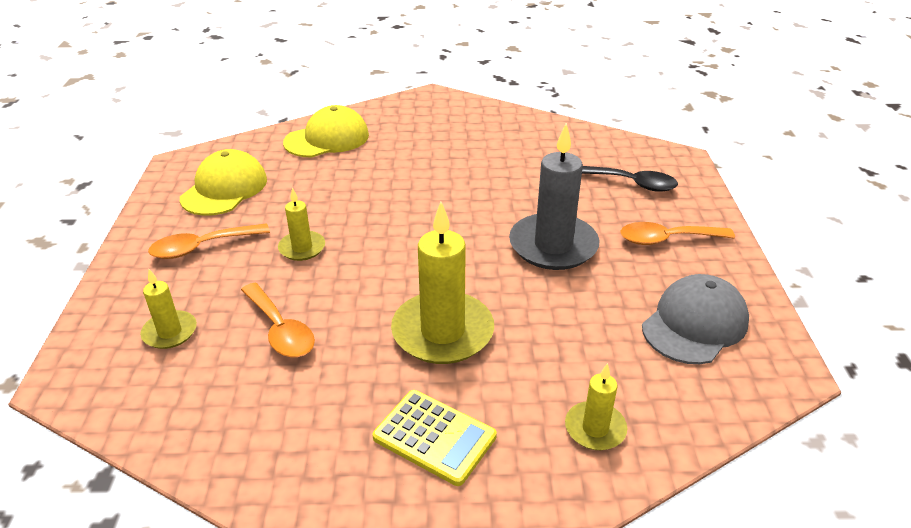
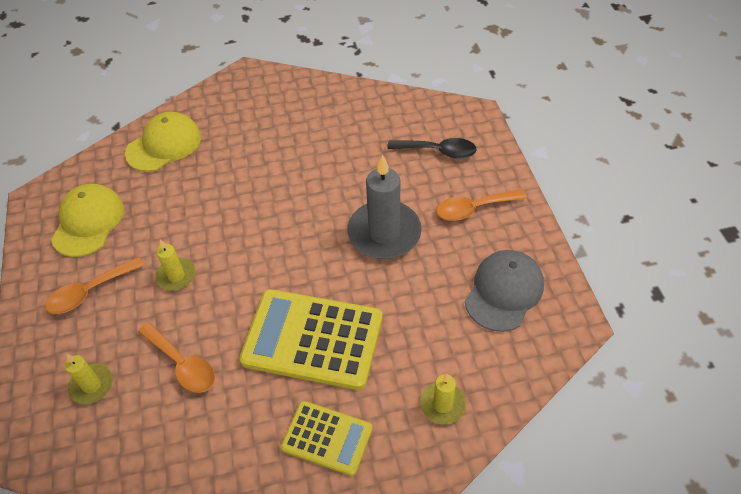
camera: 10 degrees left, 15 degrees up
(442, 332) = (312, 339): yellow candle -> yellow calculator

